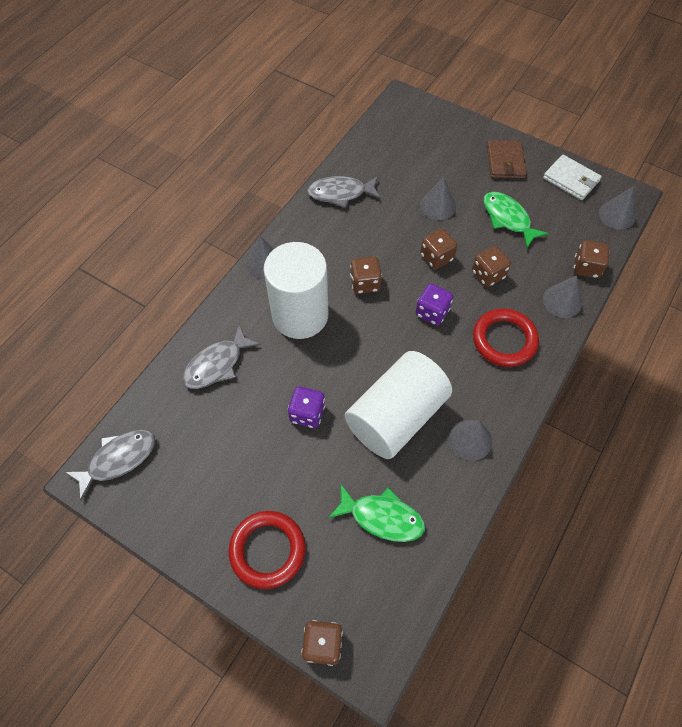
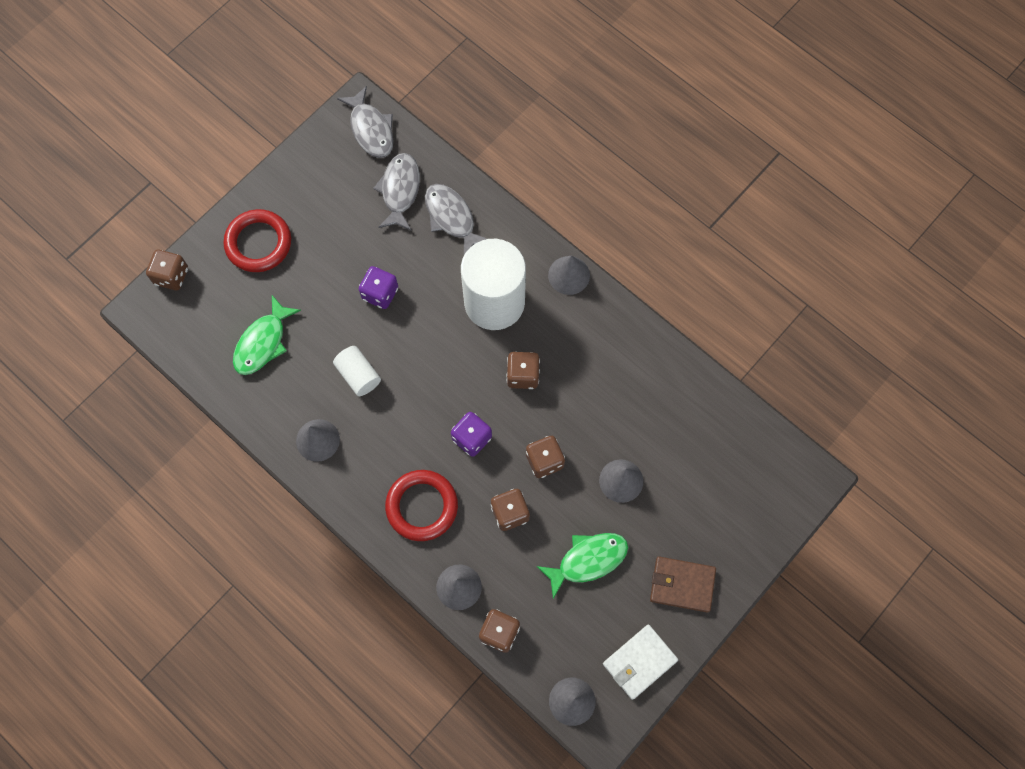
camera: 100 degrees right, 10 degrees up
(340, 193) = (657, 371): grey fish -> grey fish (400, 190)
(396, 416) = (358, 375): white cylinder -> white cylinder, size x0.47

